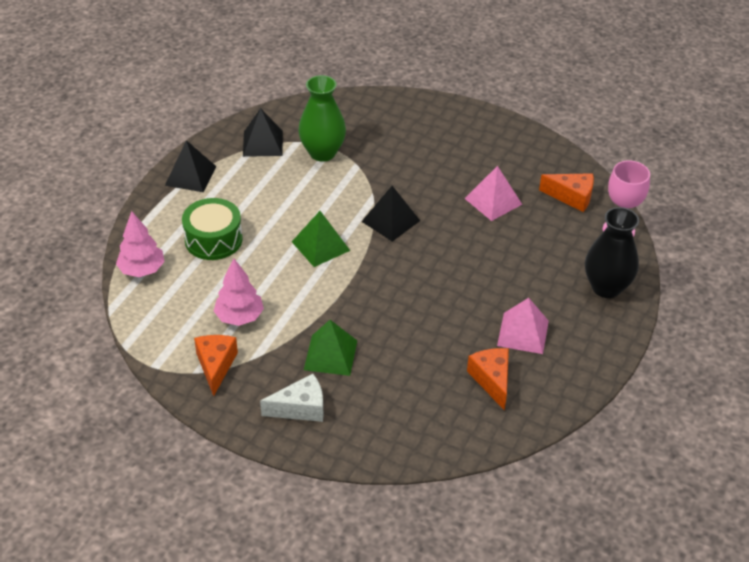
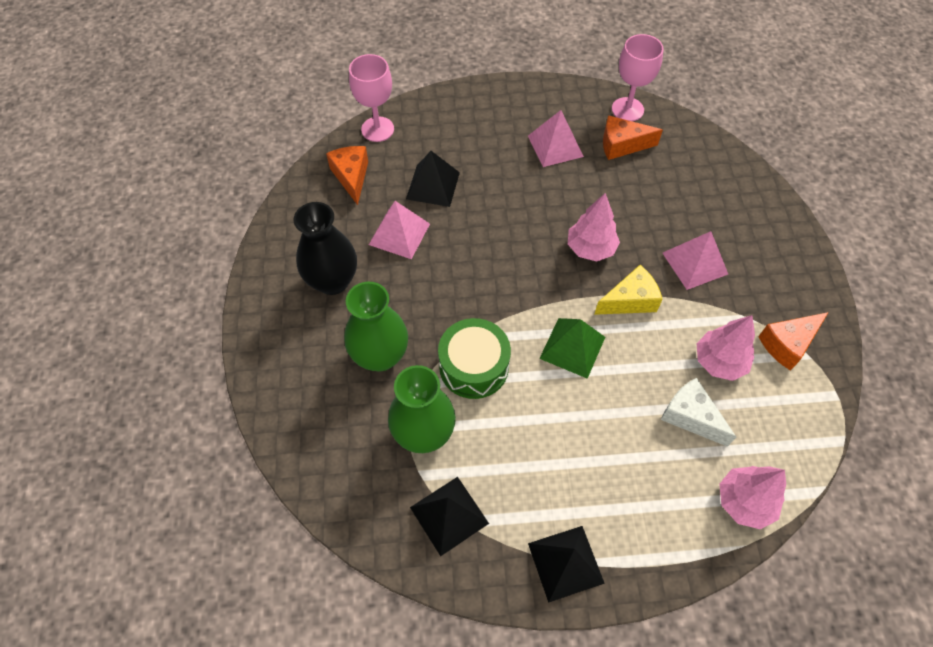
camera: 120 degrees left, 15 degrees up
(213, 239) = (644, 458): green drum -> green drum (474, 366)
(300, 408) = (766, 253): white cheese -> white cheese (690, 416)
(330, 355) = (695, 263): green pyramid -> pink pyramid
(331, 296) = (630, 300): none -> yellow cheese
(390, 221) = (490, 305): black pyramid -> black pyramid (433, 185)
(394, 155) = (380, 356): none -> green vase
(396, 299) = (590, 248): none -> pink tree
(492, 380) = (622, 145): orange cheese -> orange cheese turned 45 degrees clockwise
(535, 410) = (627, 109): none -> pink goblet
(606, 287) = (458, 114): black vase -> black vase (333, 281)

